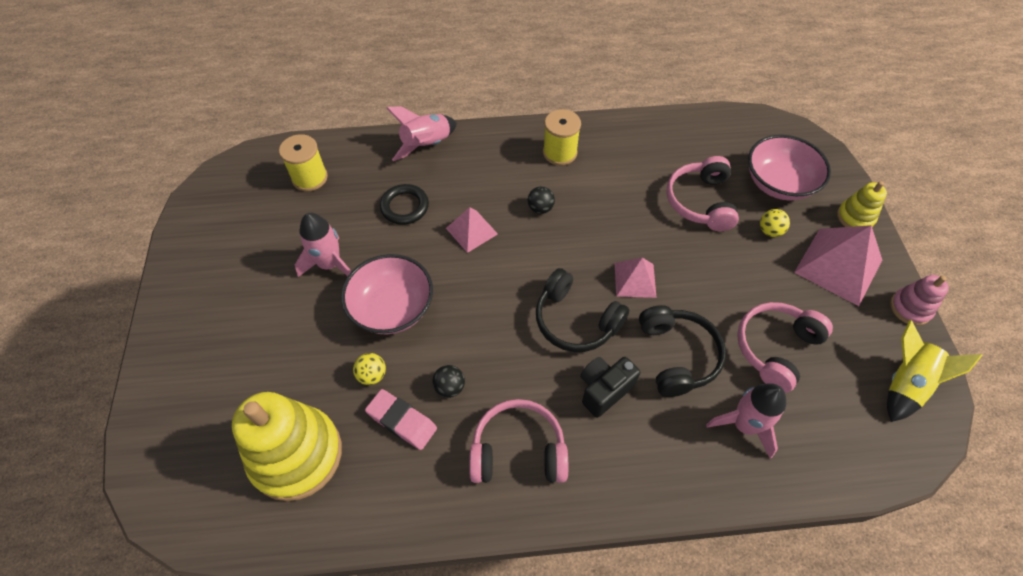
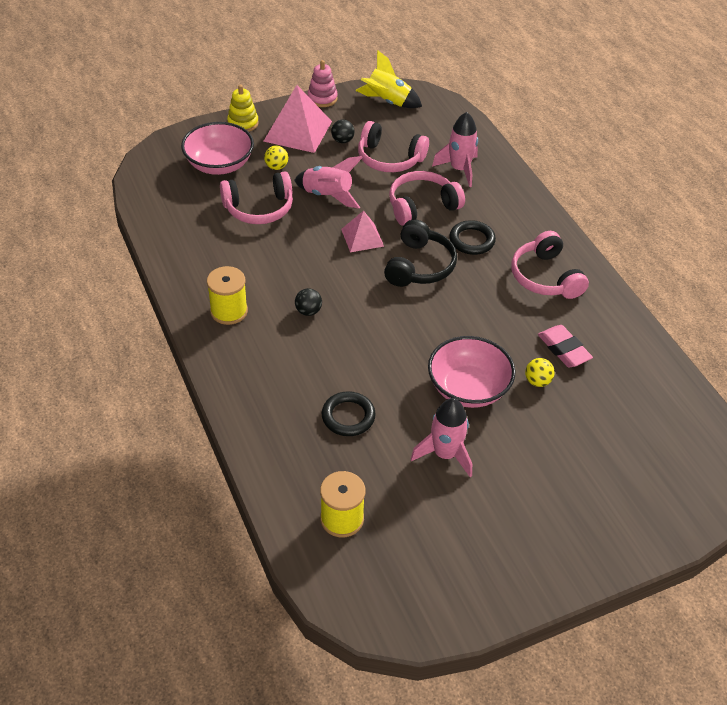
camera: 110 degrees left, 10 degrees down
(296, 454) = (629, 407): yellow stacking toy -> none
(402, 421) = (563, 349): pink eraser -> pink eraser turned 45 degrees counterclockwise
(426, 145) = (254, 424): pink rocket -> pink rocket (328, 195)
(449, 387) = (519, 328): black ball -> black ball (342, 140)
(471, 231) = (356, 355): pink pyramid -> none
(604, 390) = (472, 240): black camera -> black ring
(677, 356) = (422, 206): black headphones -> pink headphones

